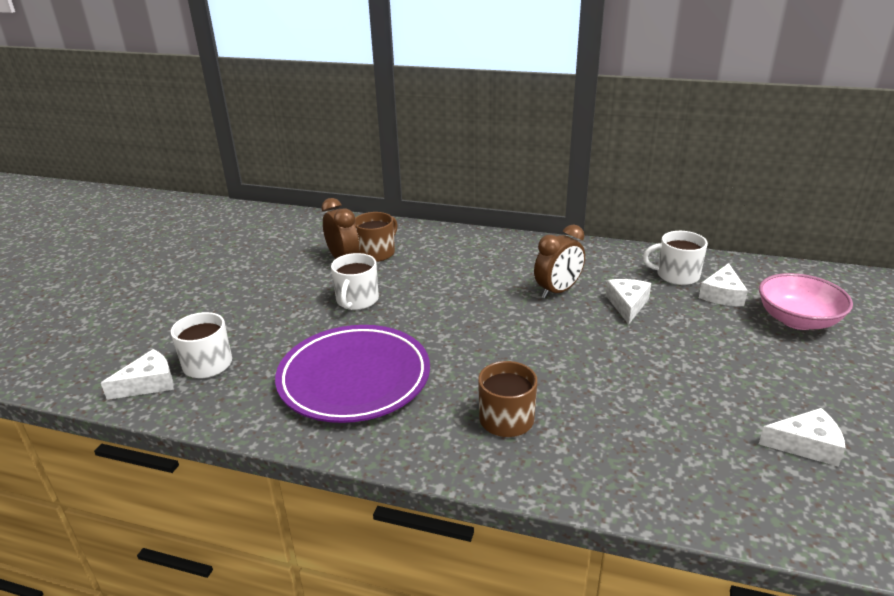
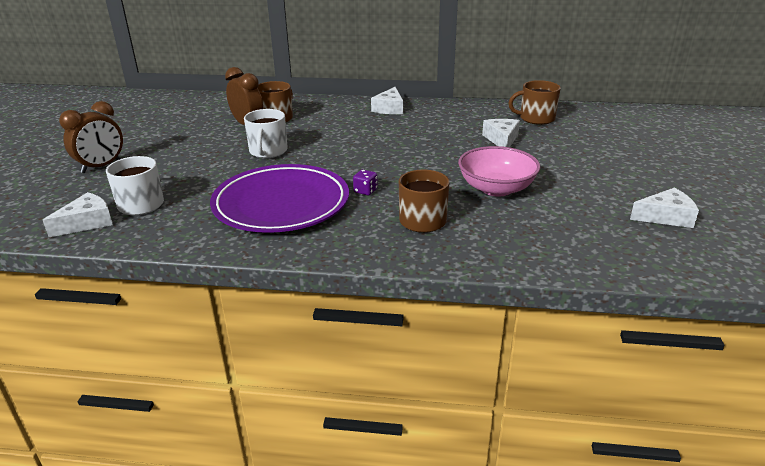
camera: 10 degrees left, 0 degrees up
(451, 368) = (365, 191): none -> purple dice
(558, 291) = (442, 134): brown clock -> brown clock (101, 166)
(676, 275) = (536, 118): white mug -> brown mug
(722, 294) = (575, 128): white cheese -> white cheese (389, 108)
(797, 320) = (638, 140): pink bowl -> pink bowl (496, 188)

